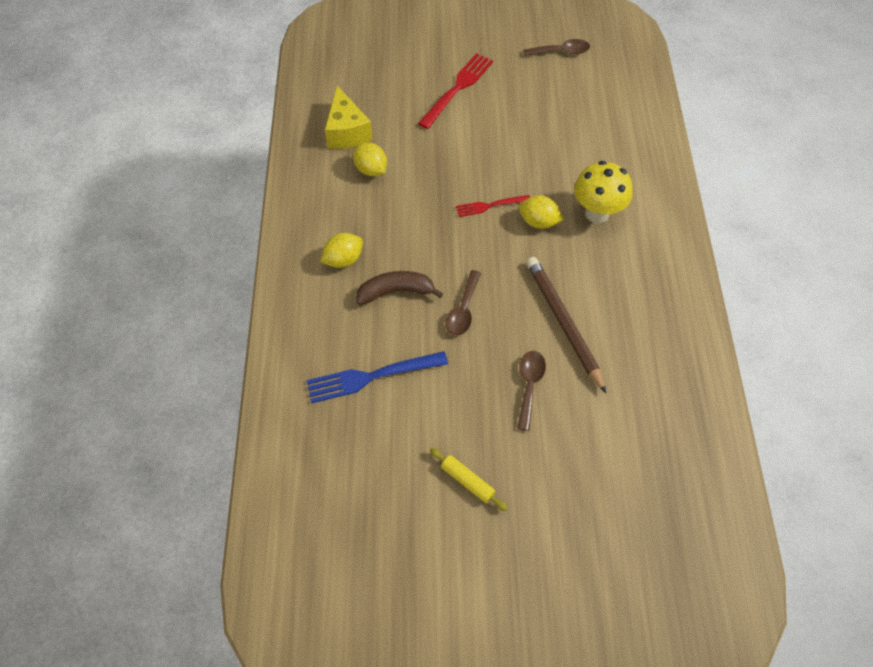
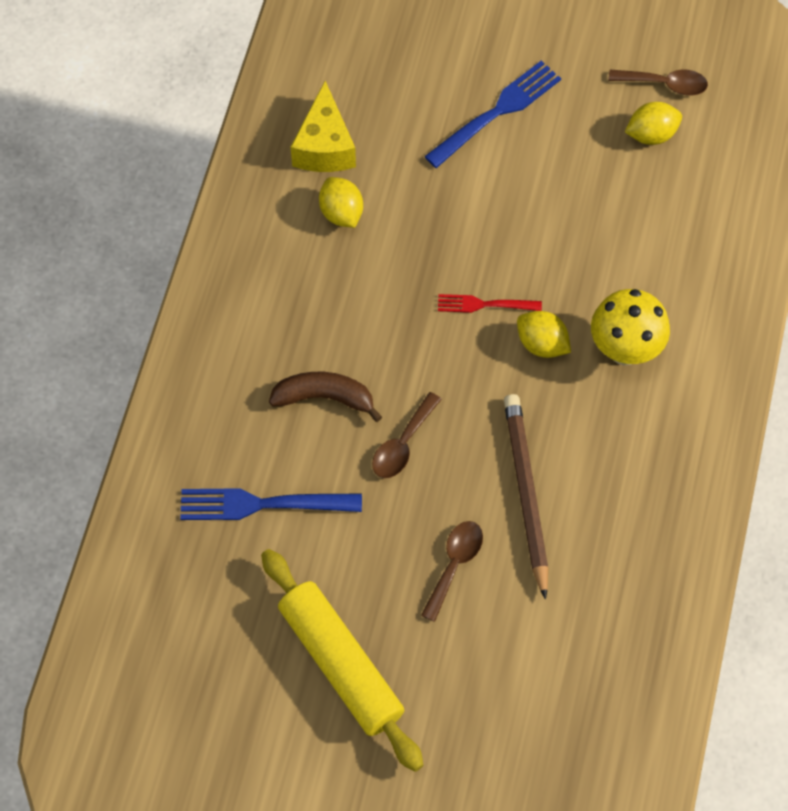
camera: 15 degrees right, 5 degrees up
(343, 260) = (270, 337): yellow lemon -> yellow lemon (651, 134)
(457, 88) = (497, 112): red fork -> blue fork
(467, 481) = (341, 664): yellow rolling pin -> yellow rolling pin, size x2.25

